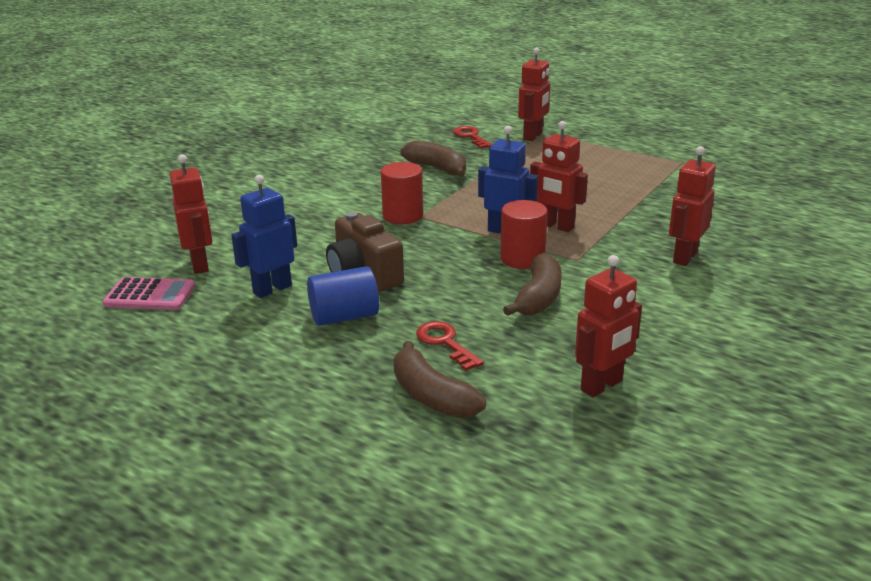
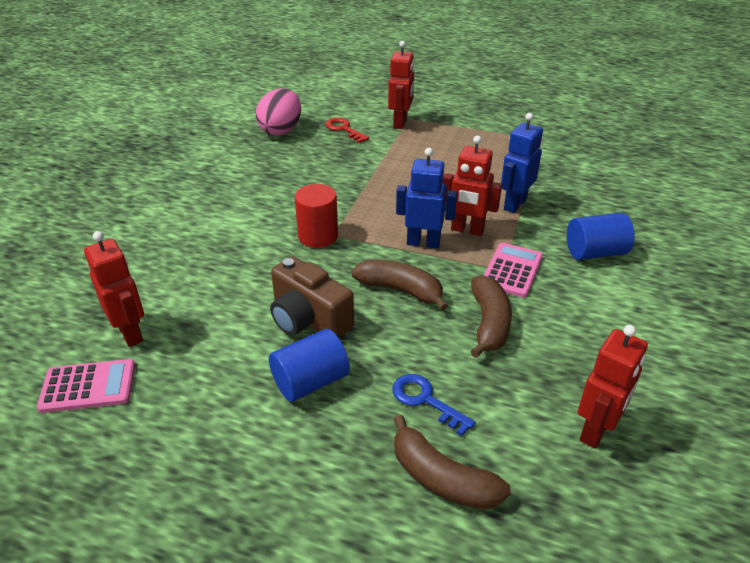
camera: 15 degrees left, 10 degrees up
(272, 289) = (221, 355): blue robot -> blue robot (514, 204)
(406, 132) = (281, 130): none -> pink egg
(437, 168) = (328, 172): brown banana -> brown banana (401, 290)
(445, 343) = (425, 400): red key -> blue key
(522, 259) = (453, 276): red cylinder -> none
(586, 261) = (512, 270): none -> pink calculator
(684, 257) = (595, 252): red robot -> blue cylinder

